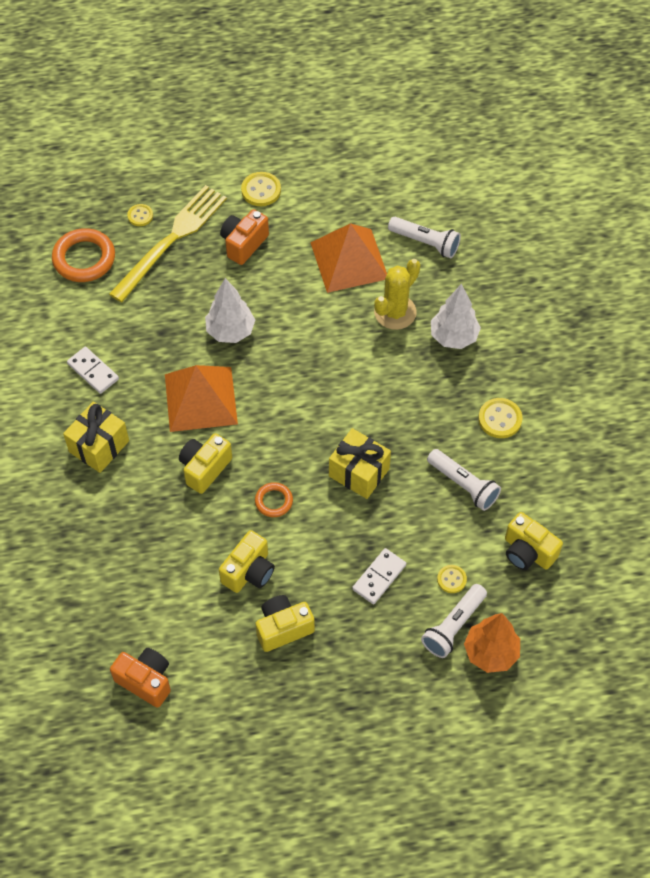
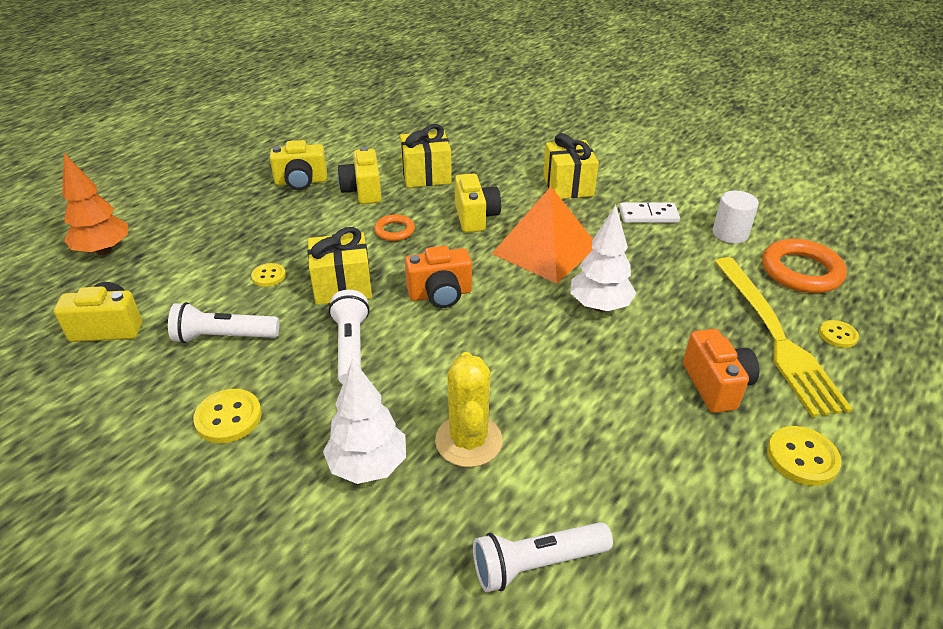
camera: 135 degrees right, 20 degrees down
(72, 314) = (730, 234): none -> white cylinder
(146, 681) = (367, 125): orange camera -> orange camera (440, 294)
(181, 551) = (426, 175): none -> yellow gift
(283, 628) = (301, 182): yellow camera -> yellow camera turned 60 degrees clockwise
(349, 260) = (594, 458): orange pyramid -> none
(379, 577) = (251, 239): white domino -> none
(451, 579) = (179, 271): yellow button -> yellow button (268, 276)
(453, 626) = (153, 247): white flashlight -> white flashlight (351, 347)

